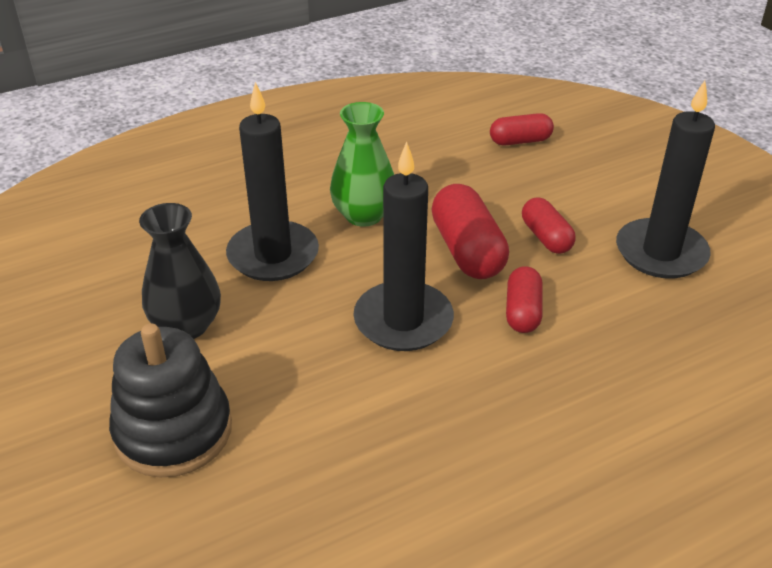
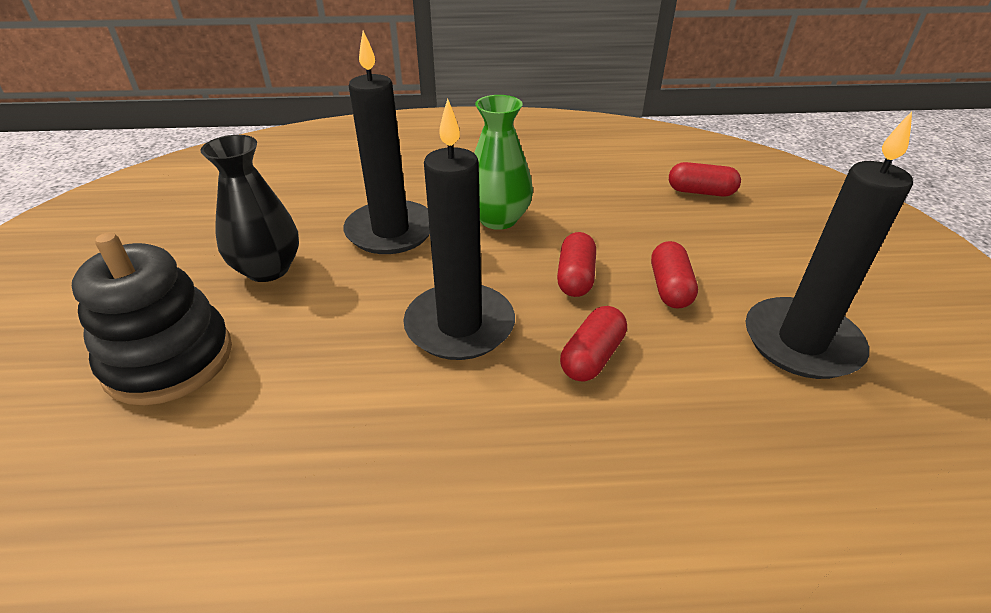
camera: 25 degrees right, 0 degrees up
(467, 251) = (575, 277): red capsule -> red capsule, size x0.62

